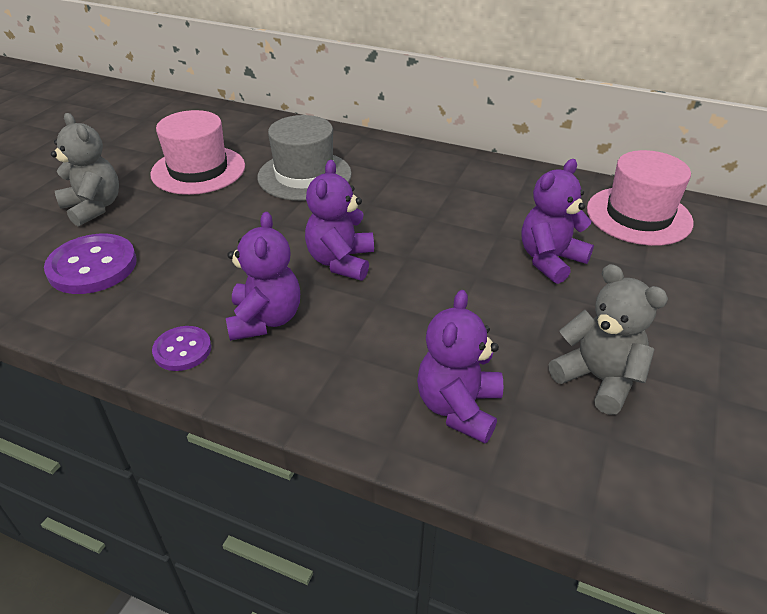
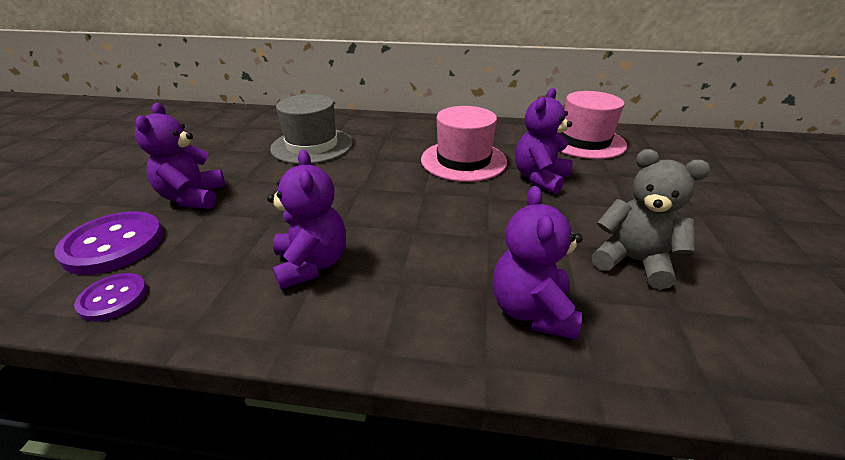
camera: 15 degrees left, 5 degrees down
(94, 208) = (111, 193): grey teddy bear -> none
(182, 350) = (229, 309): purple button -> purple button (113, 298)
(198, 170) = (213, 152): pink hat -> pink hat (463, 160)
(341, 261) = (368, 204): purple teddy bear -> purple teddy bear (193, 198)

